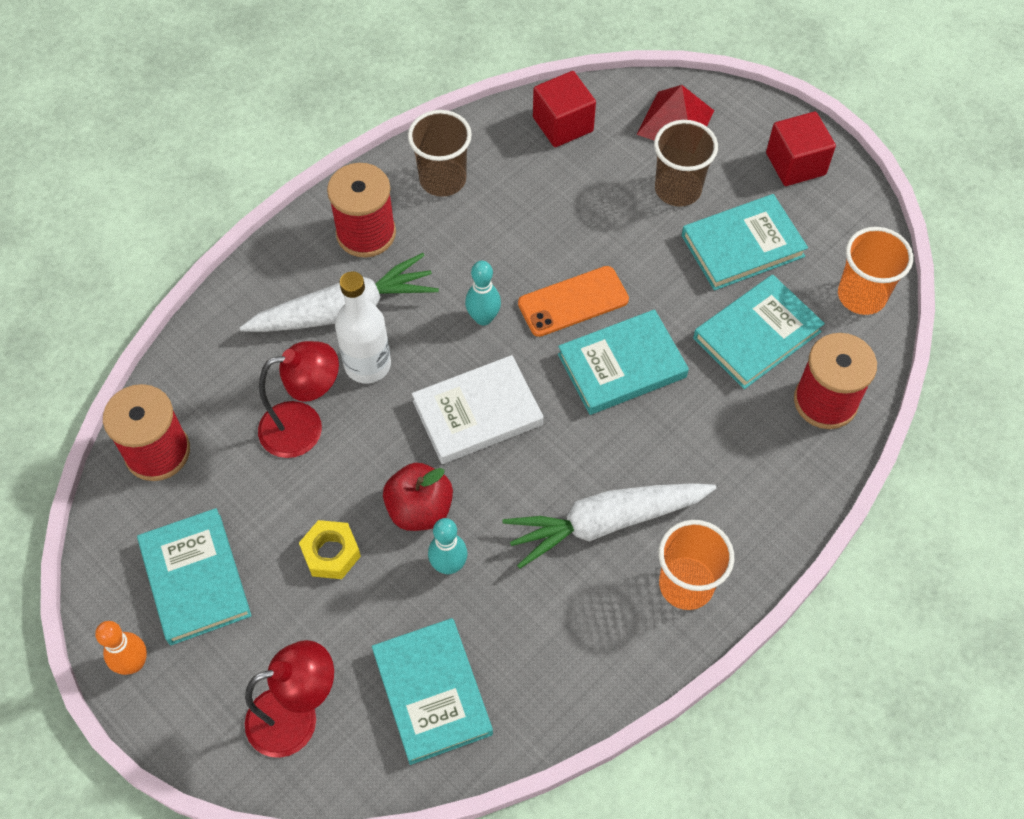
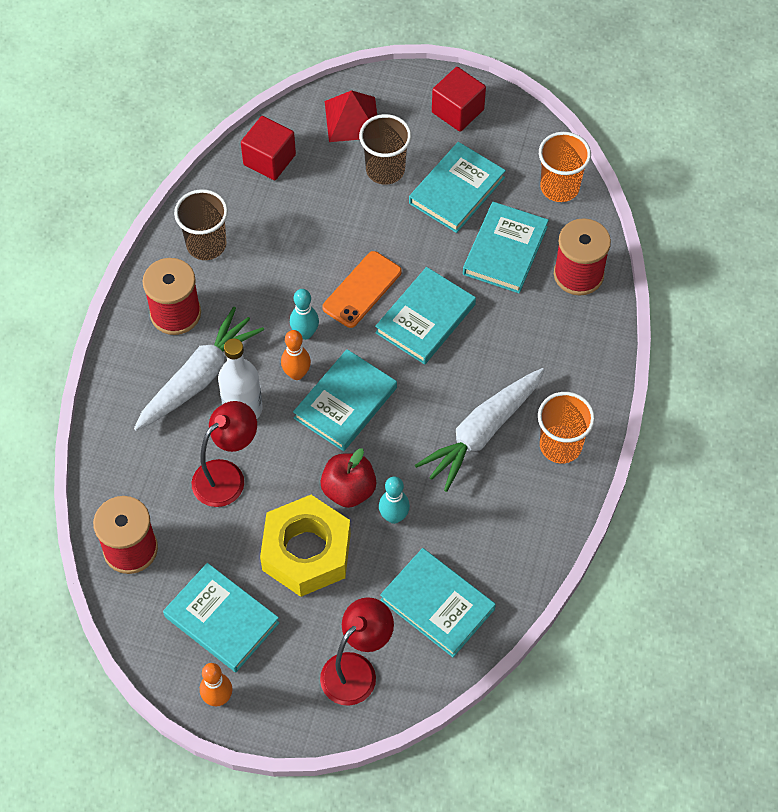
camera: 30 degrees left, 0 degrees up
(331, 553) = (306, 552): yellow nut -> yellow nut, size x2.00
(447, 356) = (296, 373): none -> orange bowling pin
(477, 413) = (345, 403): white book -> turquoise book

